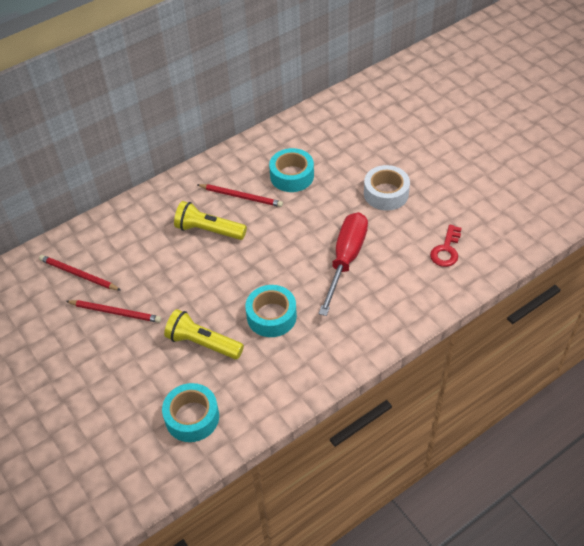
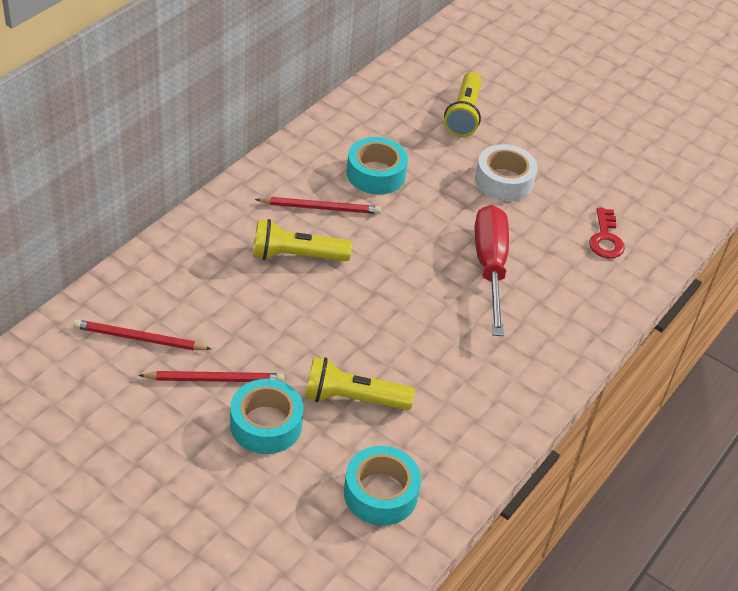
camera: 25 degrees left, 5 degrees down
(271, 316) = (427, 350): turquoise tape -> turquoise tape (266, 424)
(378, 137) = (464, 115): none -> yellow flashlight

